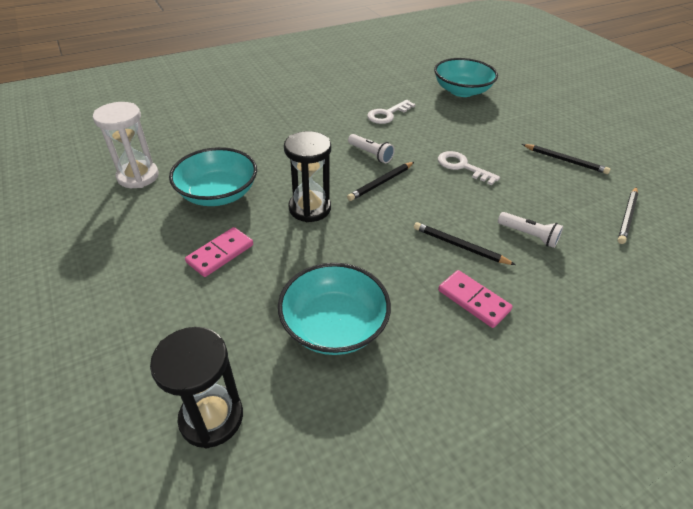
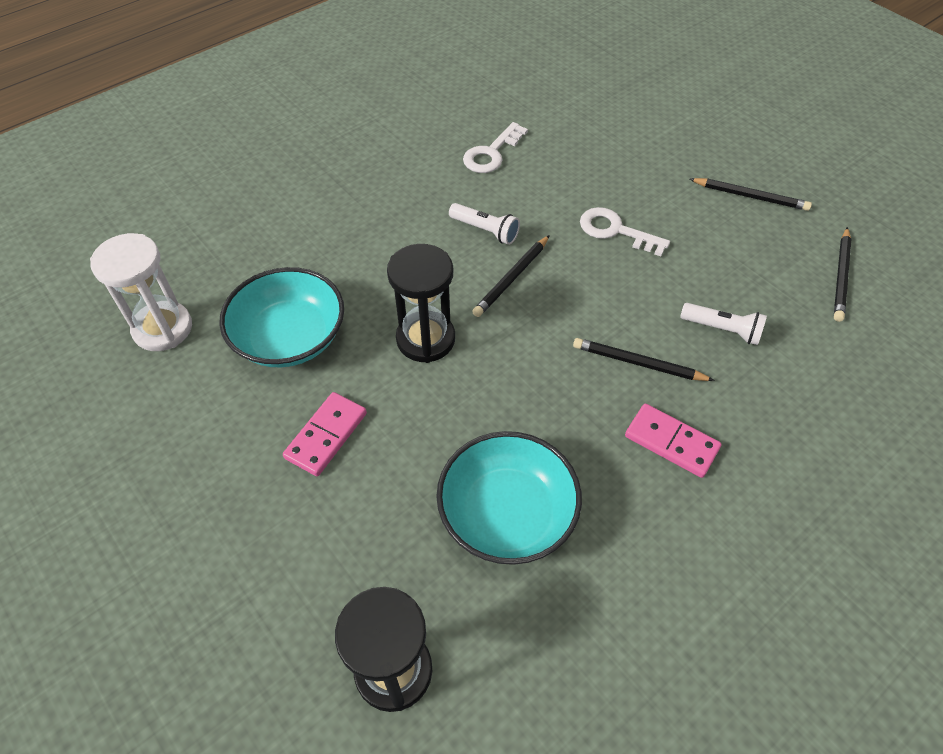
camera: 10 degrees left, 10 degrees up
(461, 91) = (587, 91): turquoise bowl -> none

